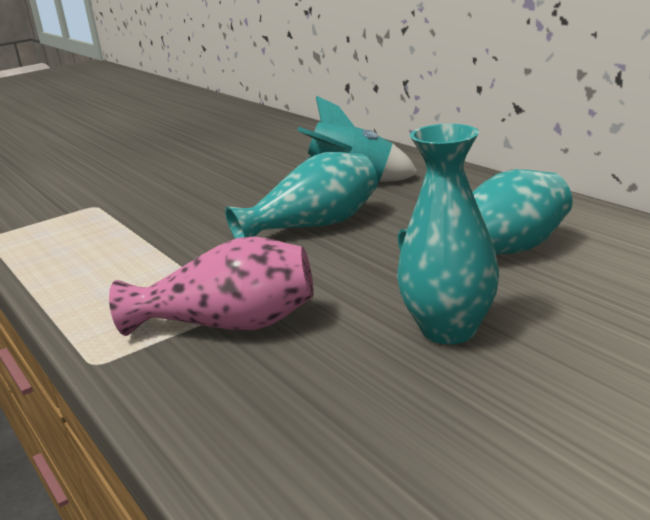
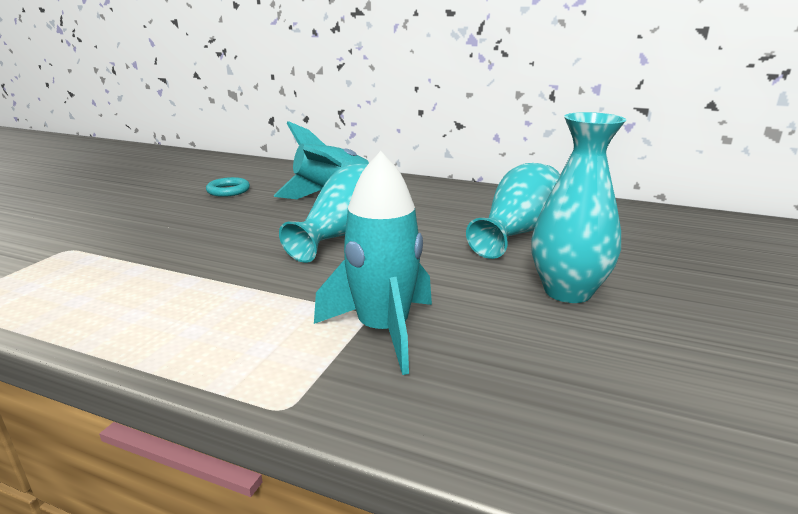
camera: 35 degrees left, 0 degrees up
(229, 325) = (383, 331): pink vase -> turquoise rocket
(265, 164) = (228, 190): none -> turquoise ring

